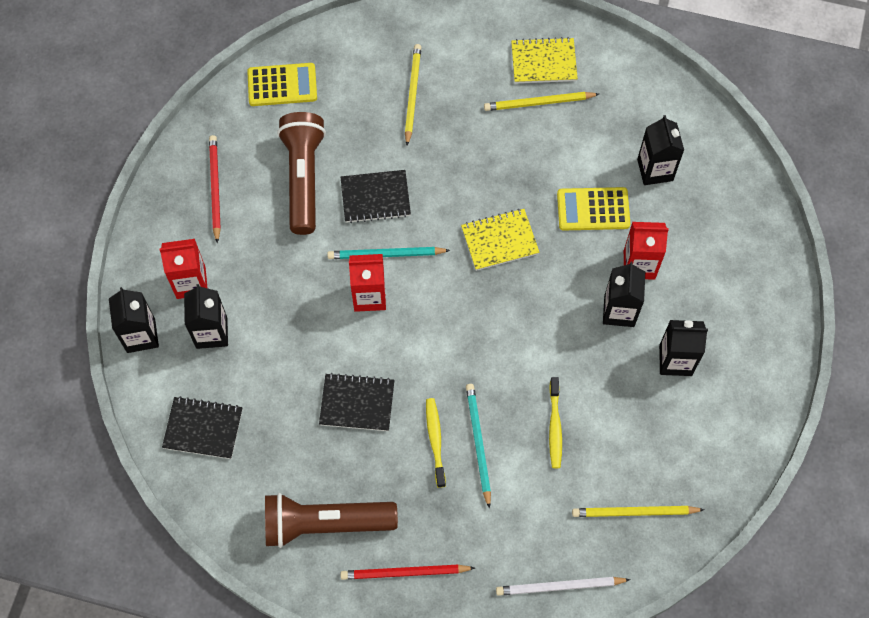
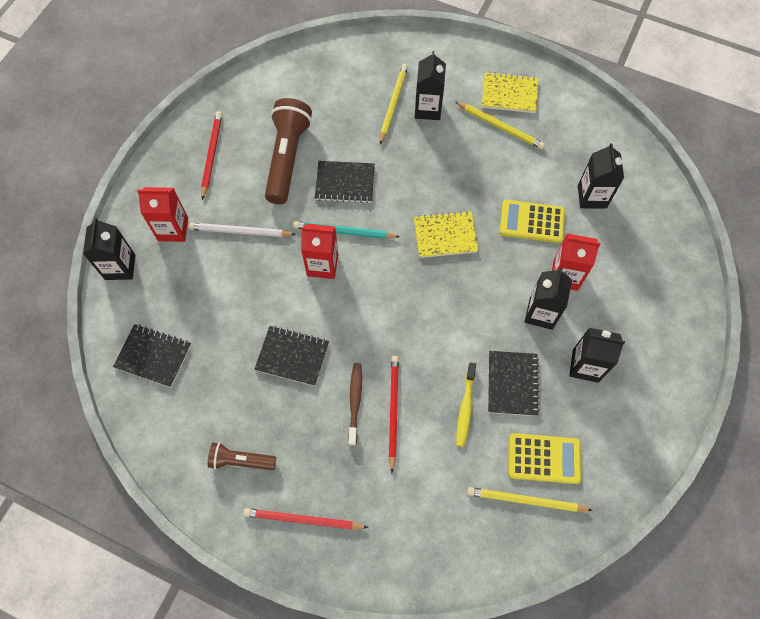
camera: 10 degrees right, 0 degrees up
(211, 332) = (180, 274): black carton -> black carton (428, 109)
(282, 85) = (286, 81): yellow calculator -> yellow calculator (544, 458)
(325, 523) = (240, 460): brown flashlight -> brown flashlight, size x0.54
(435, 440) = (355, 401): yellow toothbrush -> brown toothbrush
(478, 444) = (393, 411): turquoise pencil -> red pencil
(539, 103) = (500, 126): yellow pencil -> yellow pencil turned 150 degrees counterclockwise
(560, 586) = (444, 560): white pencil -> white pencil (240, 232)
(601, 393) = (512, 384): none -> black notebook

